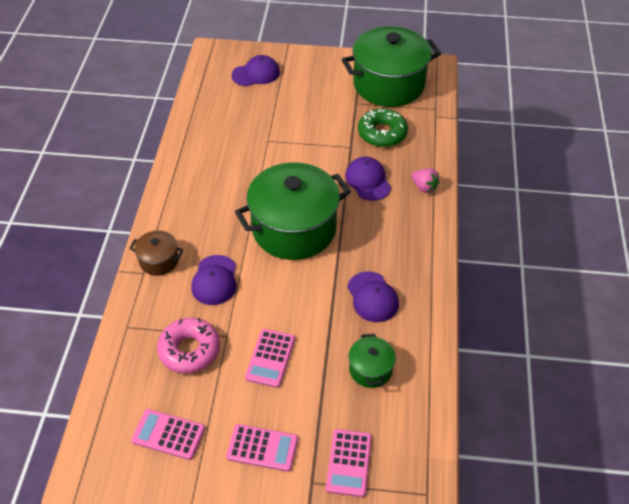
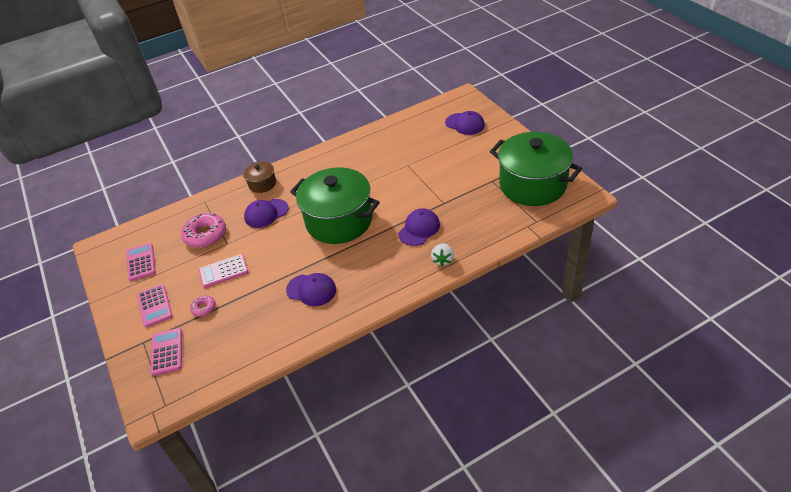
camera: 60 degrees right, 5 degrees down
(312, 400) = (204, 308): none -> pink donut
(349, 463) = (167, 352): pink calculator -> pink calculator turned 105 degrees clockwise
(370, 369) = (248, 322): green pot -> none
(372, 297) = (311, 290): purple cap -> purple cap turned 105 degrees counterclockwise
(382, 133) = (475, 210): green donut -> none
(424, 187) = (443, 260): pink strawberry -> white strawberry

